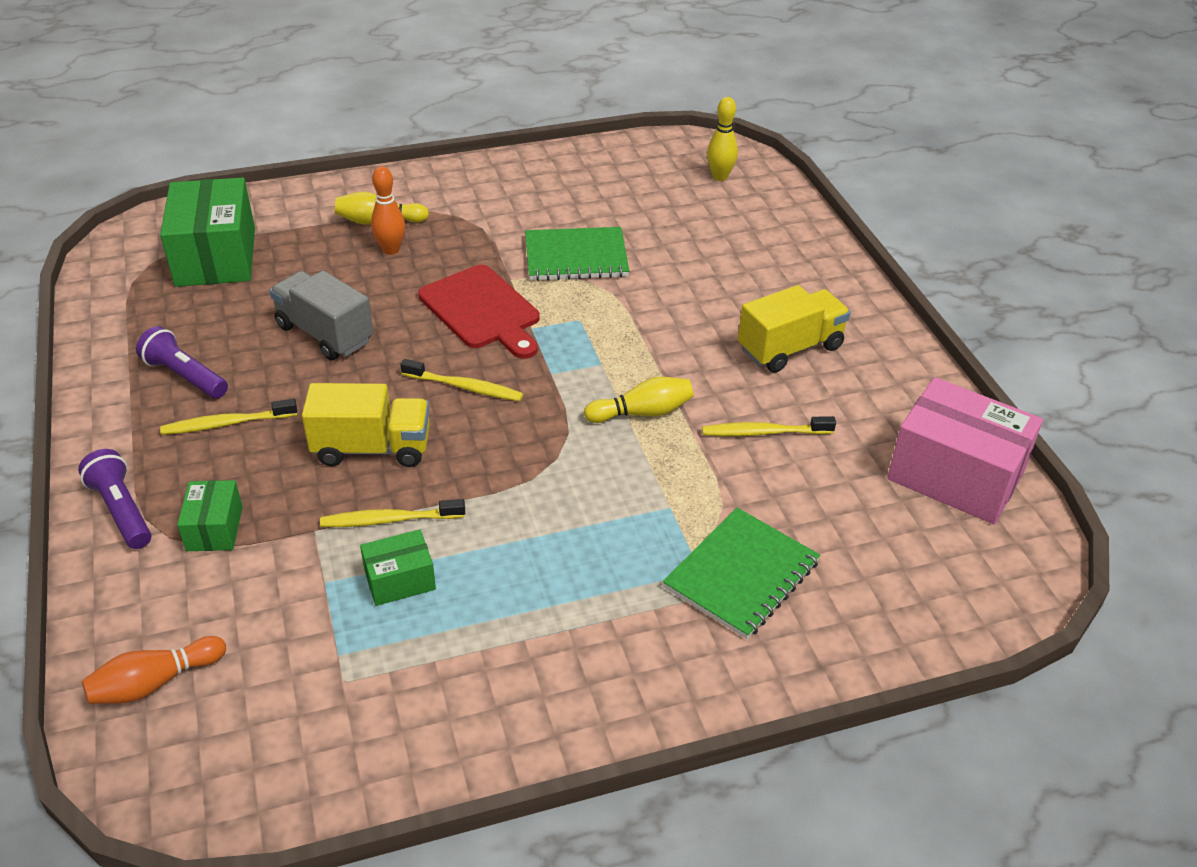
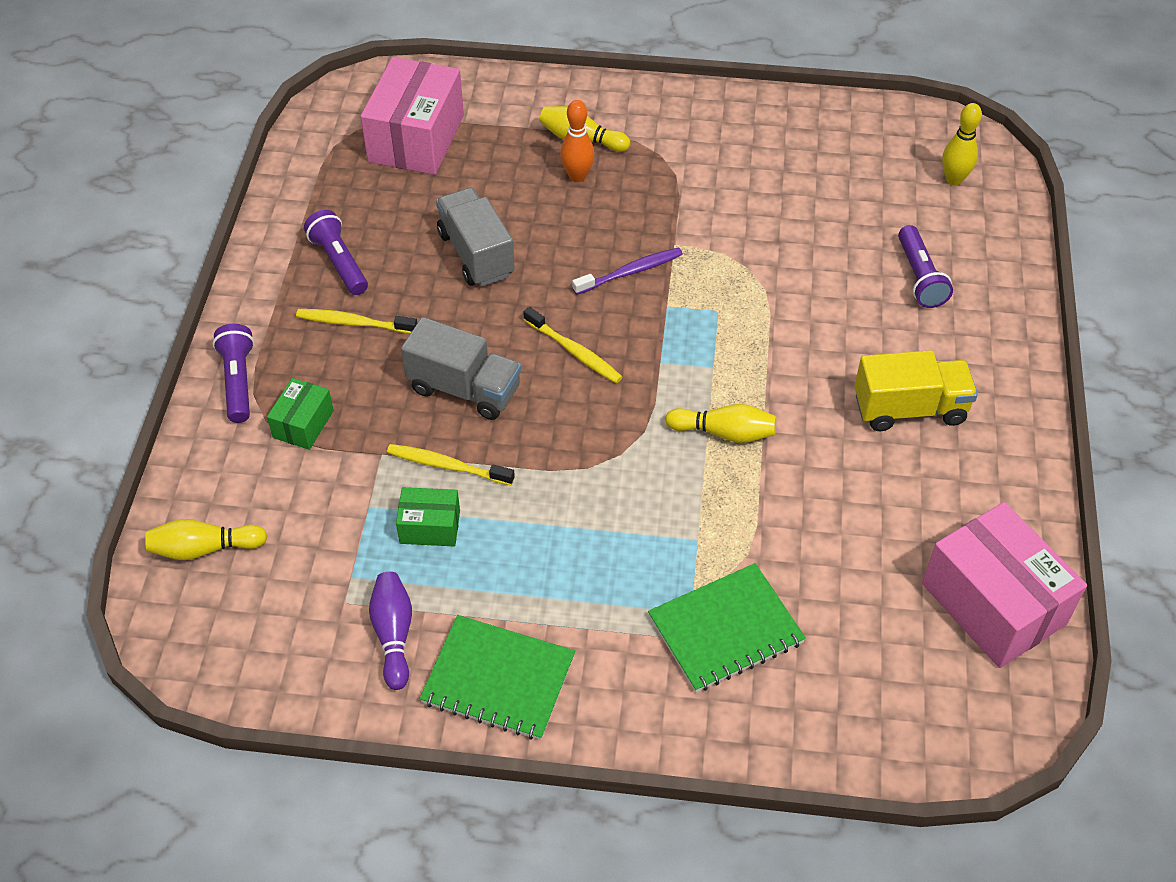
camera: 25 degrees right, 10 degrees up
(154, 683) = (204, 548): orange bowling pin -> yellow bowling pin
(216, 257) = (416, 138): green box -> pink box
(372, 448) = (464, 389): yellow truck -> grey truck
(413, 694) = (394, 635): none -> purple bowling pin
(482, 310) = (630, 272): red cutting board -> purple toothbrush
(576, 257) = (751, 236): green notebook -> green notebook (498, 679)
(736, 251) = (919, 277): none -> purple flashlight
(764, 432) = (829, 493): yellow toothbrush -> none

